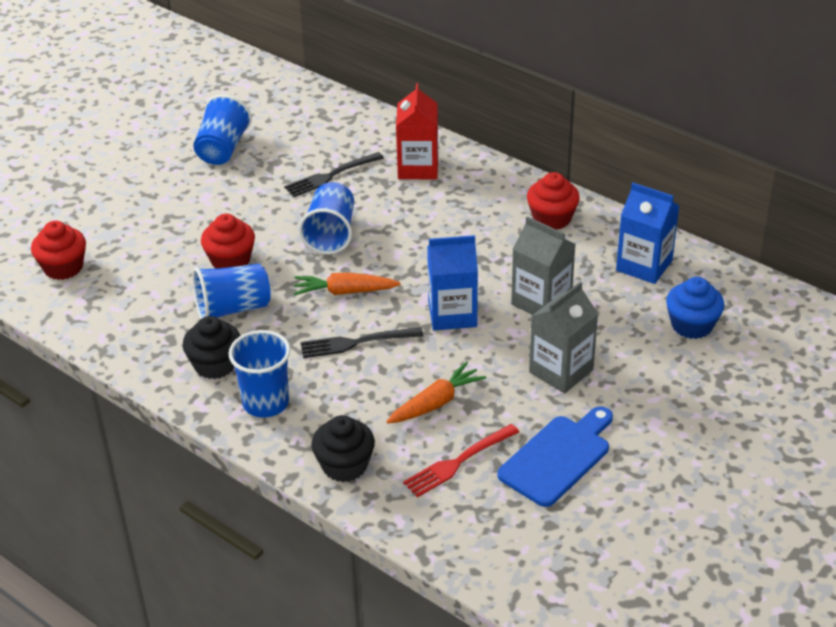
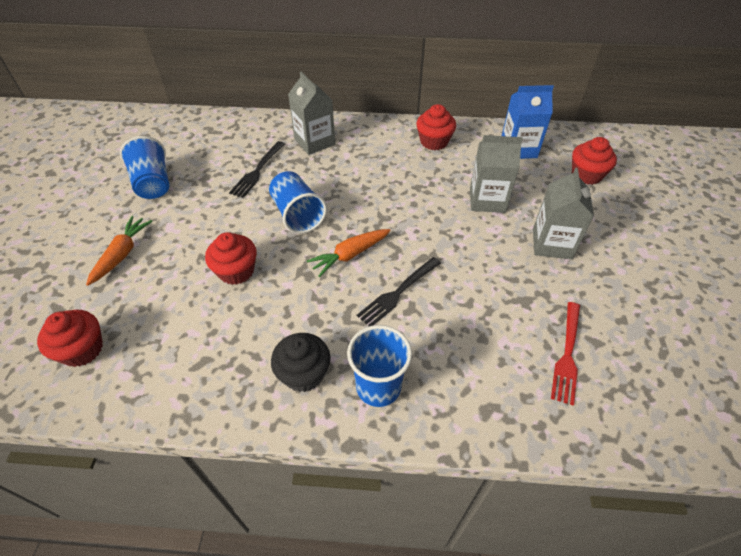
camera: 35 degrees left, 10 degrees up
(233, 309) = (274, 313): blue cup -> none
(344, 465) = (494, 410): black cupcake -> none
(418, 168) = (314, 142): red carton -> grey carton
(436, 403) = (502, 313): orange carrot -> orange carrot (122, 254)
(452, 314) = (441, 236): blue carton -> none
(558, 457) = (621, 311): blue cutting board -> none
(692, 325) = (586, 175): blue cupcake -> red cupcake

